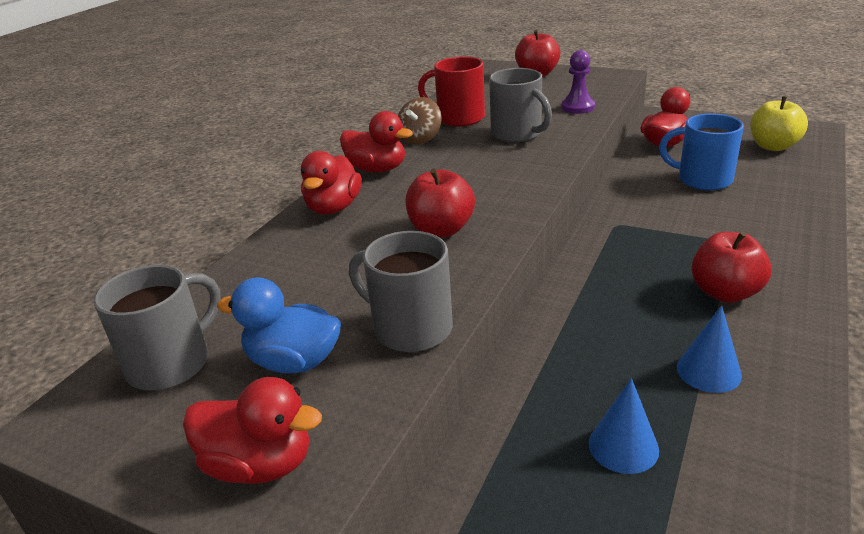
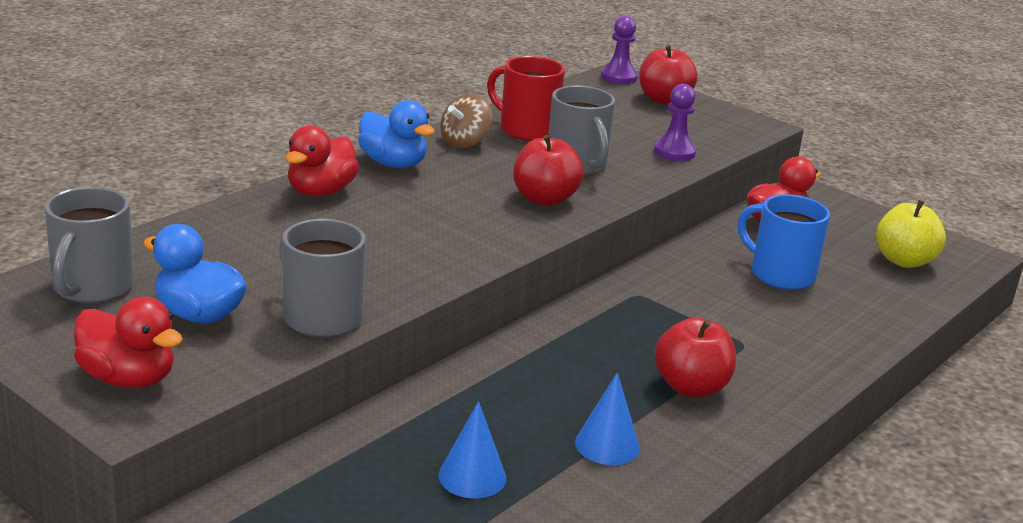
camera: 10 degrees right, 5 degrees down
(171, 363) = (92, 287): grey mug -> grey mug turned 135 degrees clockwise
(377, 169) = (393, 163): red duck -> blue duck
(441, 230) = (414, 241): red apple -> red apple (544, 199)
(493, 67) = (618, 77): none -> purple pawn

